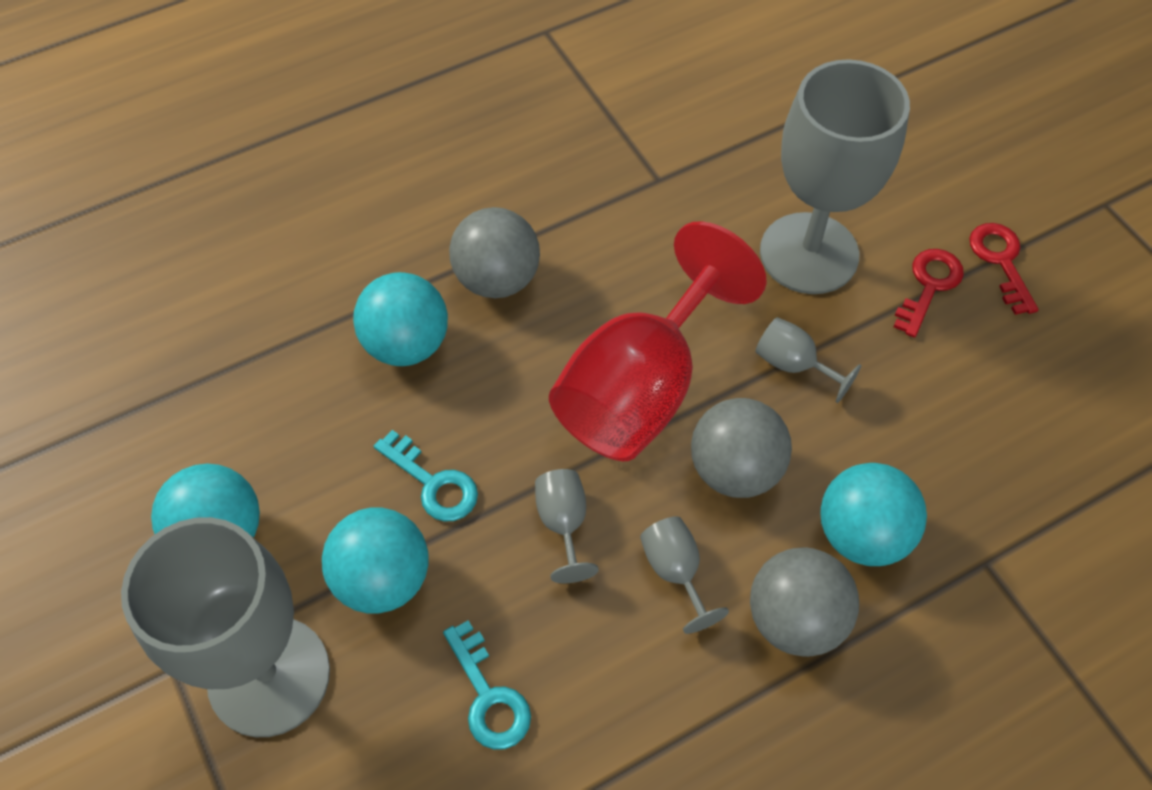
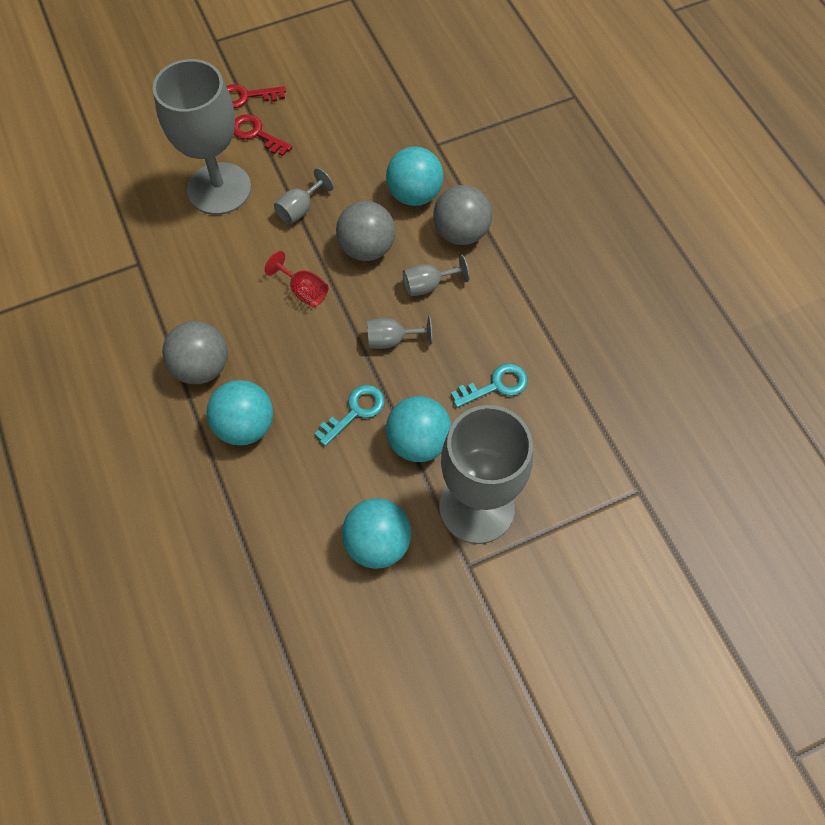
camera: 85 degrees left, 5 degrees up
(640, 388) = (304, 291): red goblet -> red goblet, size x0.41

